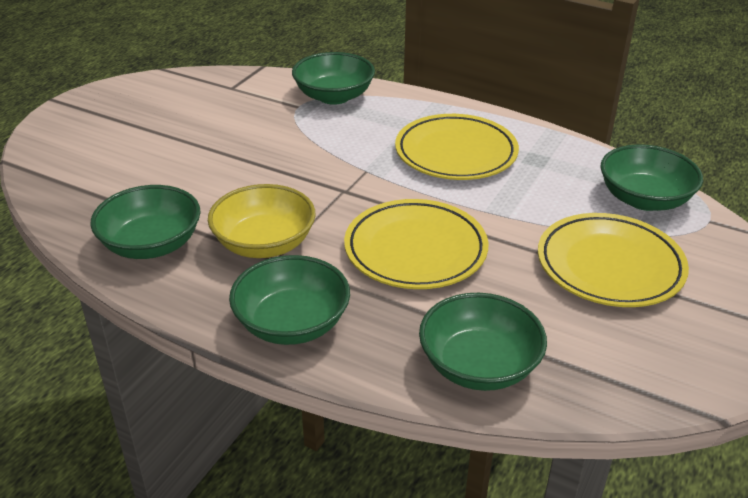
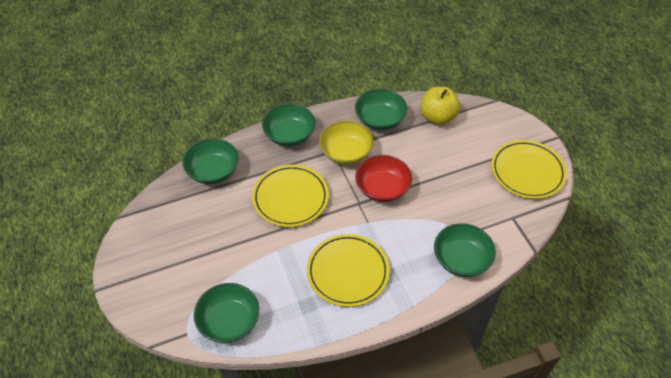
camera: 130 degrees right, 15 degrees up
(93, 195) = (437, 117): none -> yellow apple
(295, 183) = (382, 188): none -> red bowl
(609, 266) = (208, 258): yellow plate -> yellow plate (527, 172)

